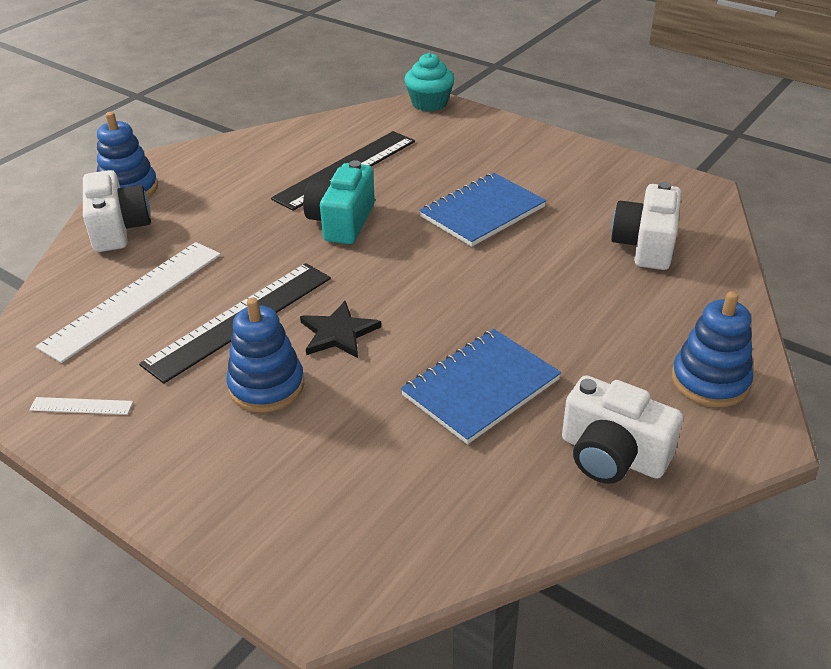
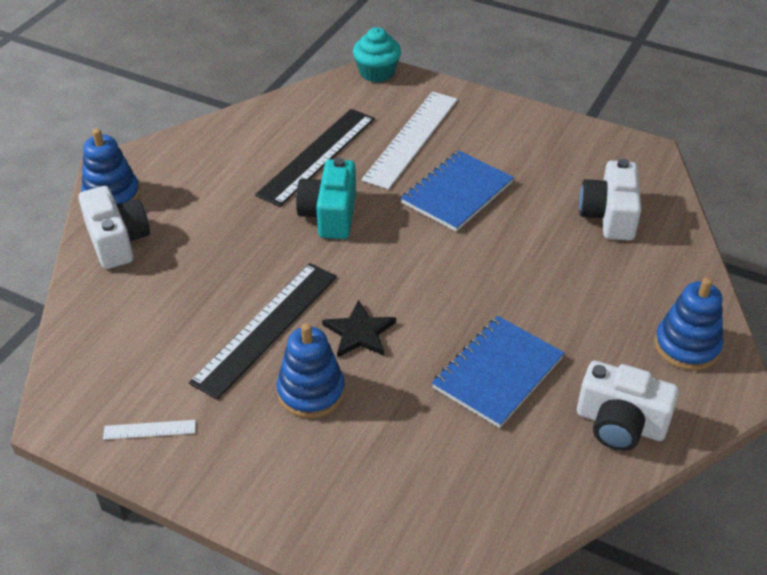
camera: 10 degrees left, 5 degrees up
(134, 299) = (160, 316): white ruler -> white ruler (411, 139)

